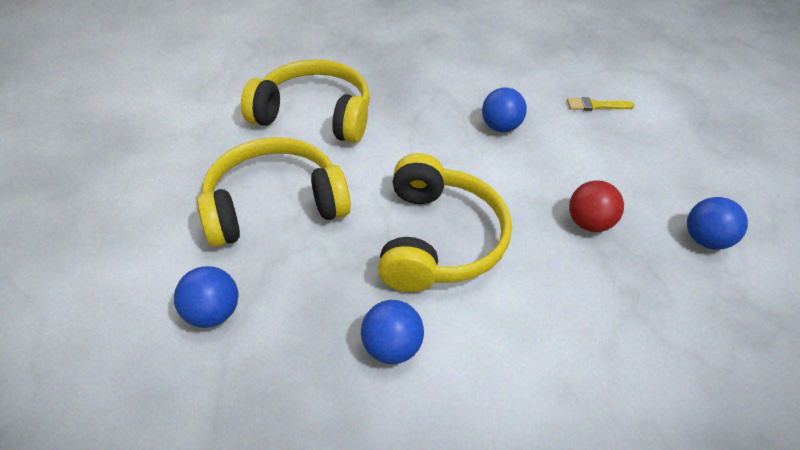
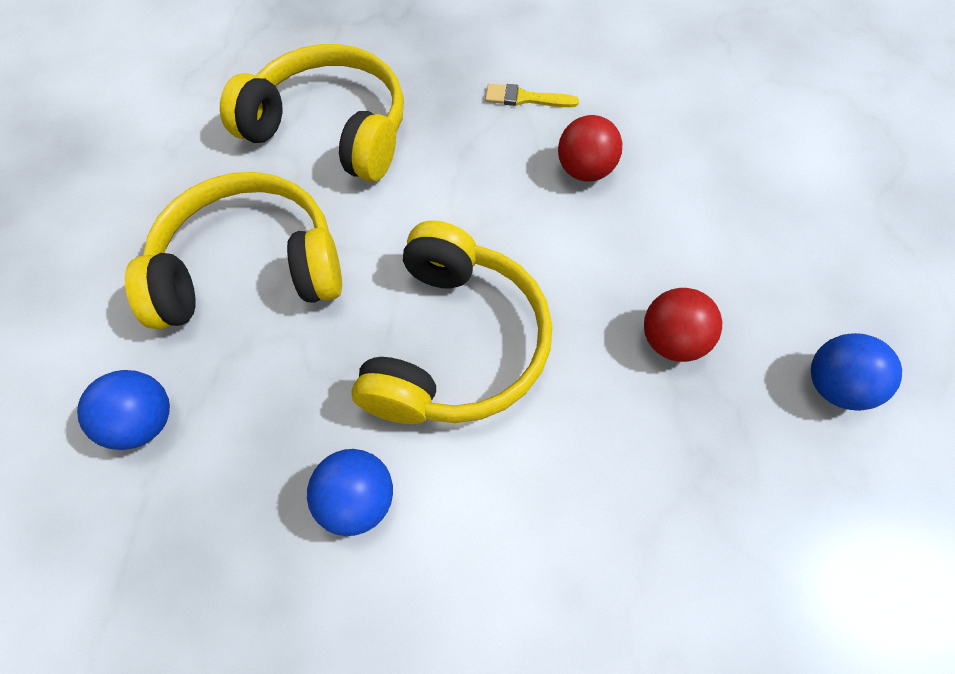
camera: 10 degrees right, 15 degrees up
(500, 127) = (584, 170): blue ball -> red ball
(596, 105) = (734, 145): yellow brush -> yellow brush (525, 98)

